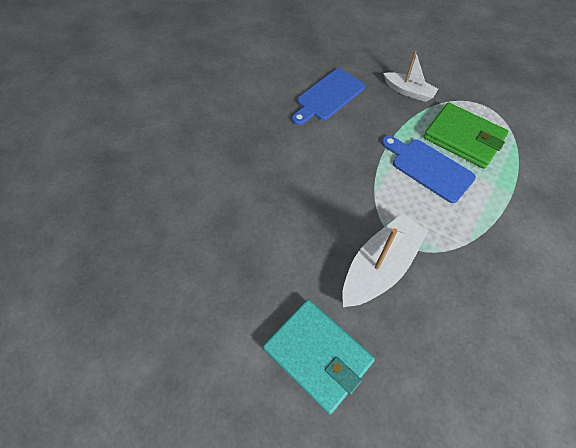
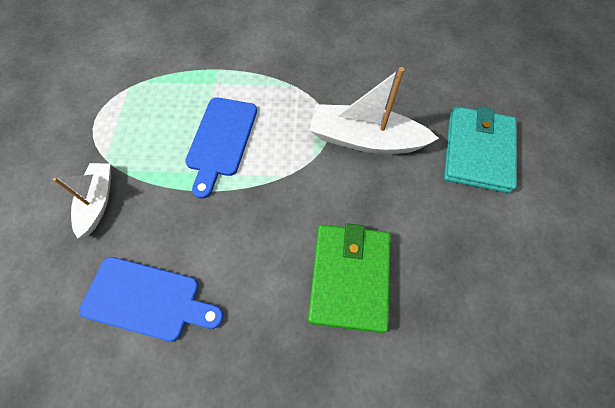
camera: 120 degrees left, 5 degrees up
(463, 138) = (160, 123): green wallet -> green wallet (349, 277)

